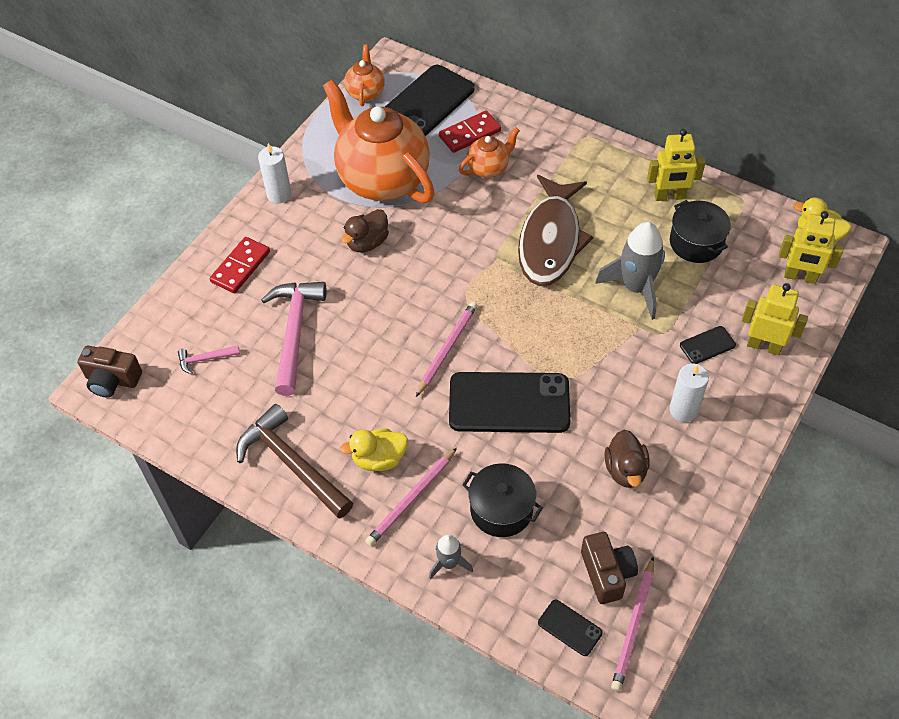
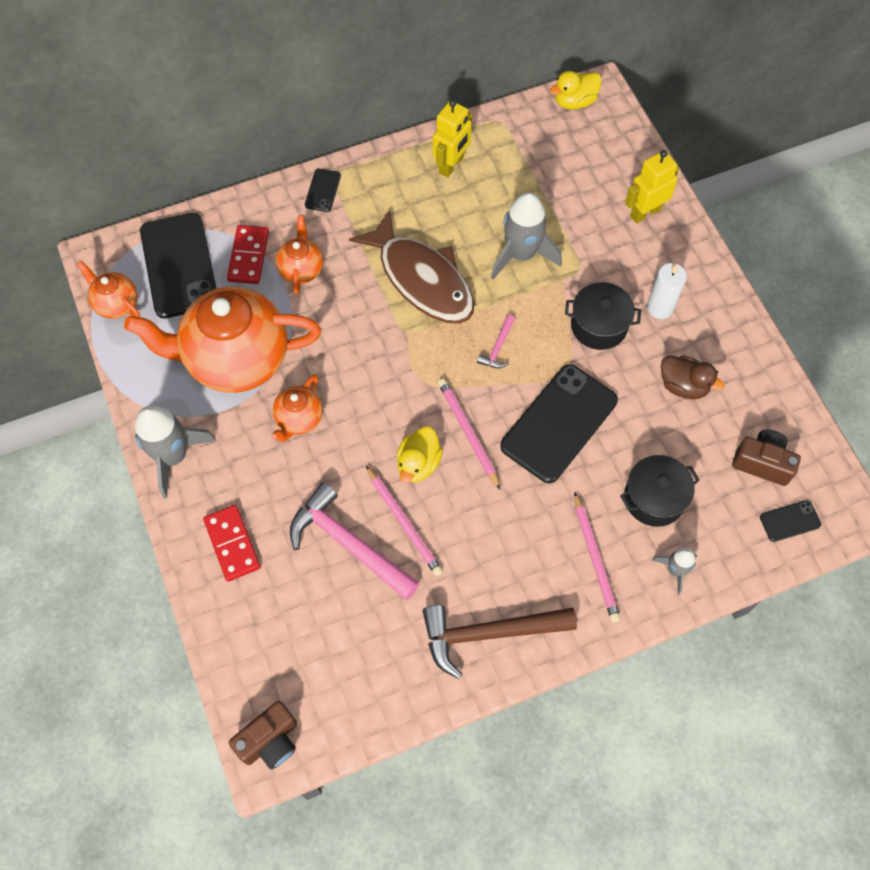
camera: 55 degrees left, 10 degrees up
(205, 359) = (315, 640): pink hammer -> pink hammer (498, 347)
(279, 194) = (173, 456): white candle -> grey rocket
(367, 243) = (299, 419): brown duck -> orange teapot
(379, 459) = (537, 559): yellow duck -> yellow duck (418, 463)
(633, 626) = (817, 476): pink pencil -> pink pencil (404, 522)
(696, 243) = (513, 182): black pot -> black pot (599, 325)
(707, 345) = (615, 248): black phone -> black phone (323, 190)
(800, 277) = (603, 142): yellow robot -> none

